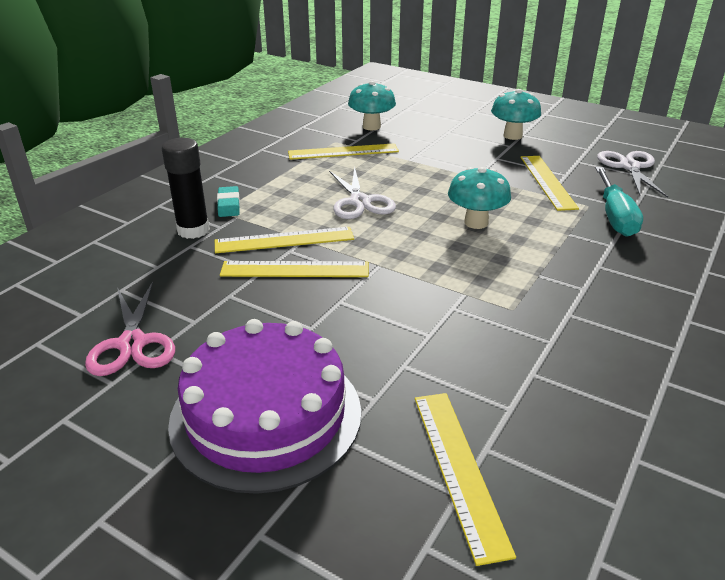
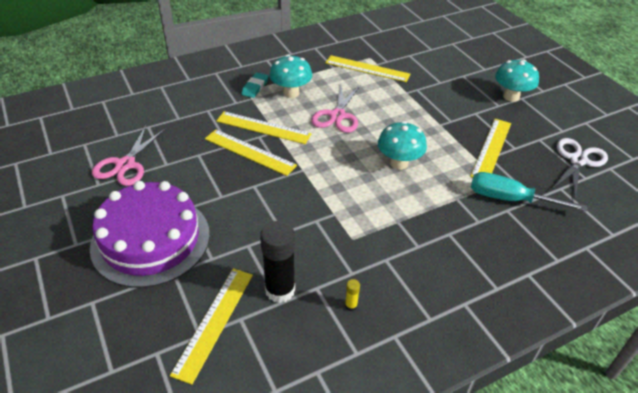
camera: 30 degrees right, 10 degrees up
(193, 230) = (218, 99): black glue stick -> black glue stick (280, 290)
(360, 202) = (337, 116): white scissors -> pink scissors
(371, 126) = (409, 52): turquoise mushroom -> turquoise mushroom (291, 93)
(589, 373) = (351, 305): none -> yellow glue stick
(614, 216) = (510, 199): turquoise screwdriver -> turquoise screwdriver turned 75 degrees clockwise

